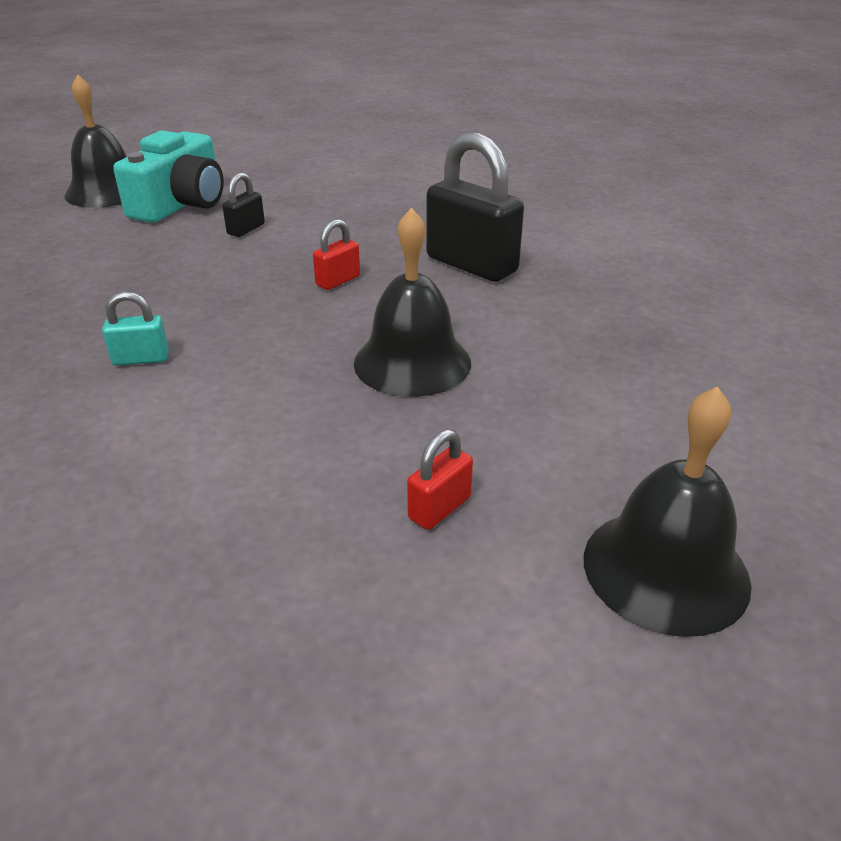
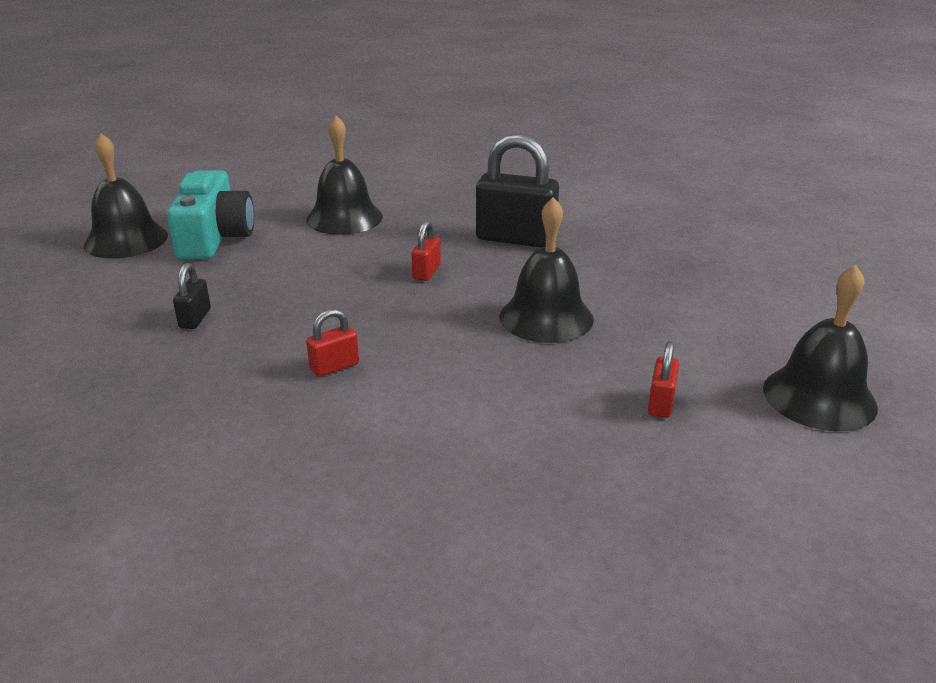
camera: 25 degrees left, 5 degrees down
(141, 359) = (334, 367): turquoise padlock -> red padlock
(246, 229) = (301, 247): black padlock -> black padlock (195, 318)
(318, 208) = (344, 218): none -> black bell

